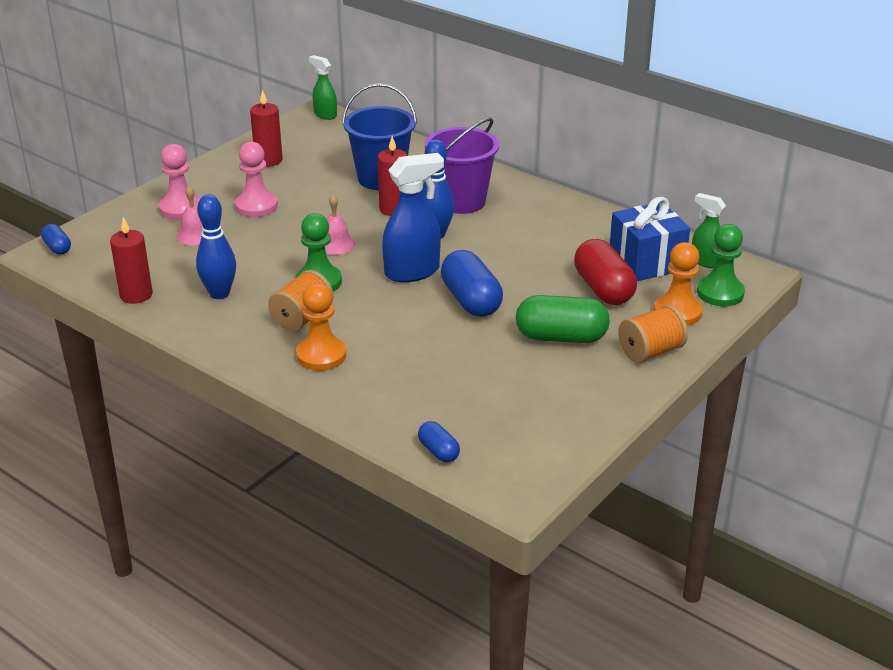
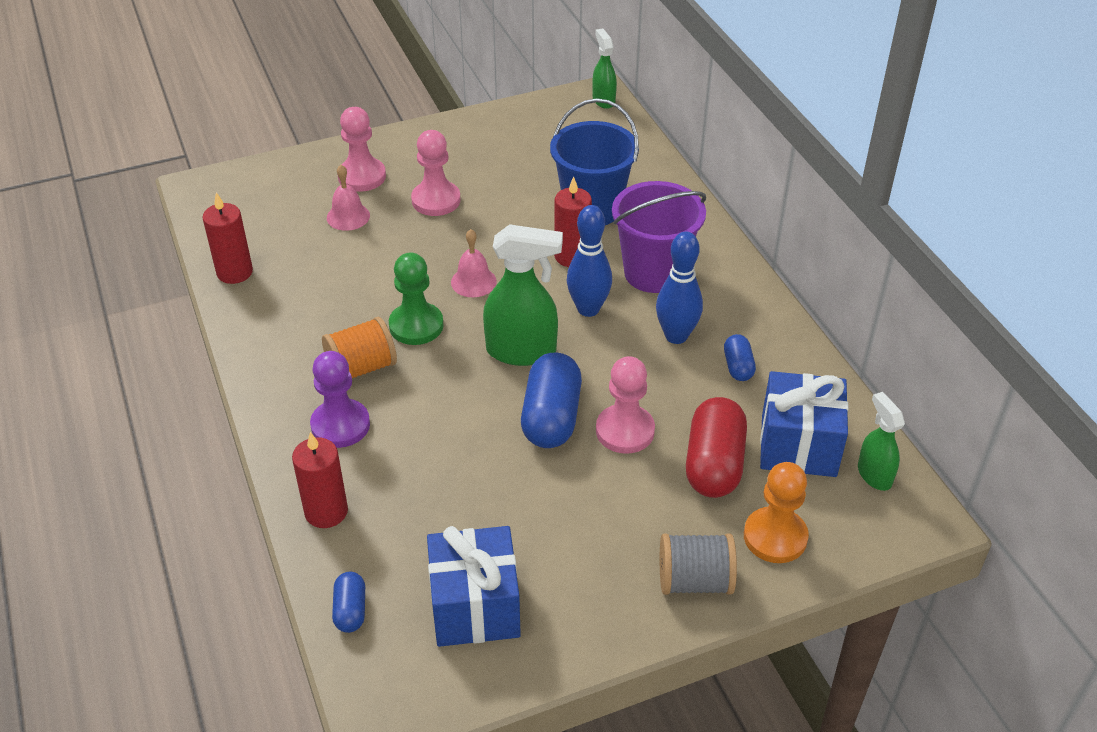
camera: 30 degrees right, 10 degrees up
(57, 248) = (214, 185): blue capsule -> blue capsule (738, 367)
(219, 294) = (310, 302): blue bowling pin -> blue bowling pin (676, 336)
(268, 160) = (496, 143): red candle -> red candle (326, 511)
(321, 355) = (340, 425): orange pawn -> purple pawn
(412, 272) = (522, 351): blue spray bottle -> green spray bottle
(523, 417) = (475, 607): none -> blue gift
(528, 291) = (625, 431): none -> pink pawn
(561, 337) = (608, 513): green capsule -> none
(651, 351) = (695, 581): orange spool -> grey spool
(720, 293) = (853, 530): green pawn -> none

